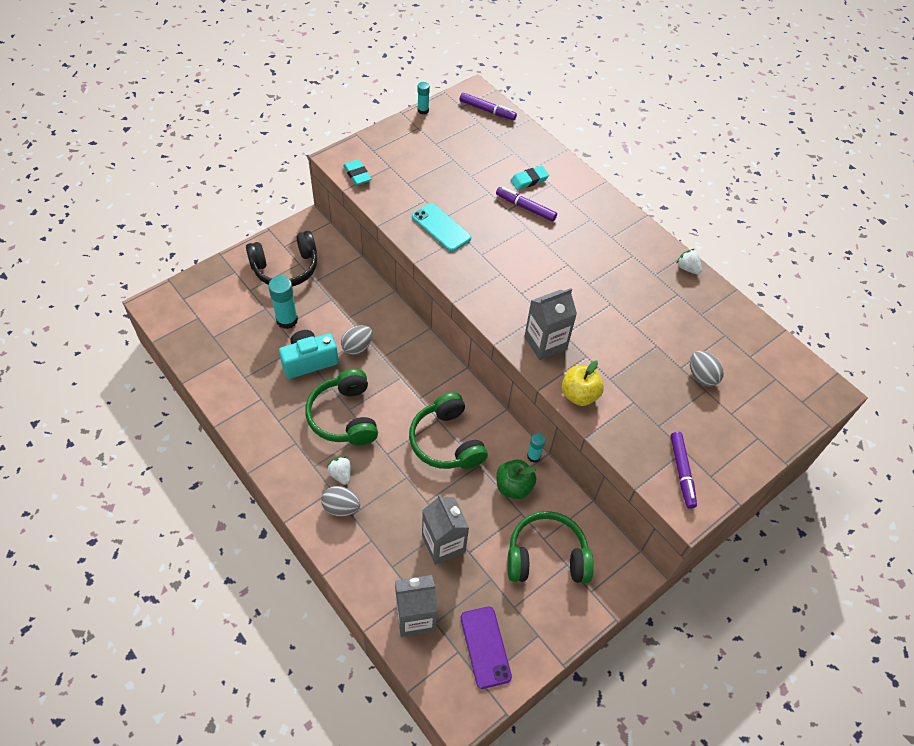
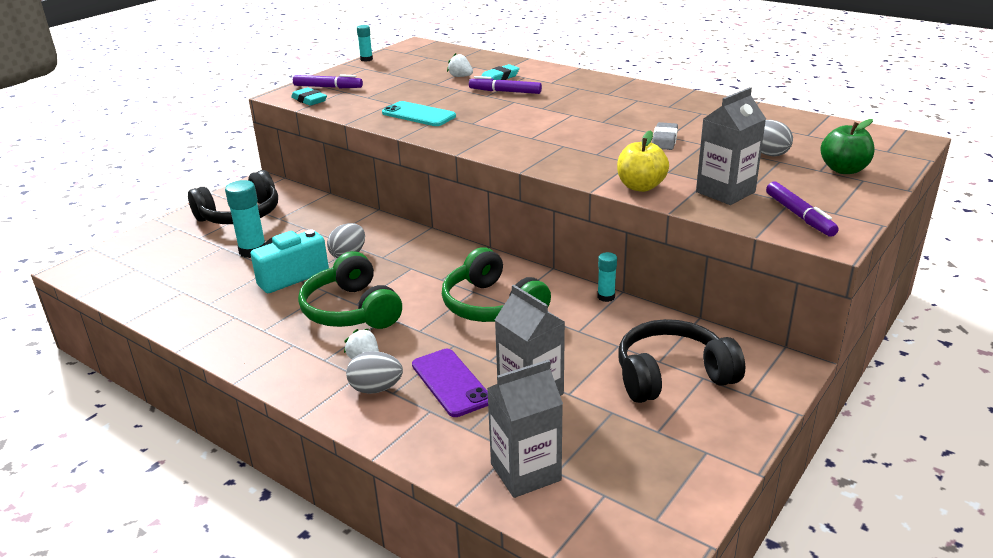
camera: 10 degrees left, 25 degrees down
(485, 647) = (640, 480): purple phone -> purple phone (451, 383)
(487, 110) = (434, 51): purple marker -> purple marker (328, 87)
(513, 487) = (595, 325): green apple -> green apple (844, 170)
(545, 343) = (578, 162): grey carton -> grey carton (725, 192)
(546, 557) = (672, 376): green headphones -> black headphones
(627, 330) = (664, 140): none -> grey eraser
(687, 268) = (699, 98): white strawberry -> white strawberry (460, 76)

